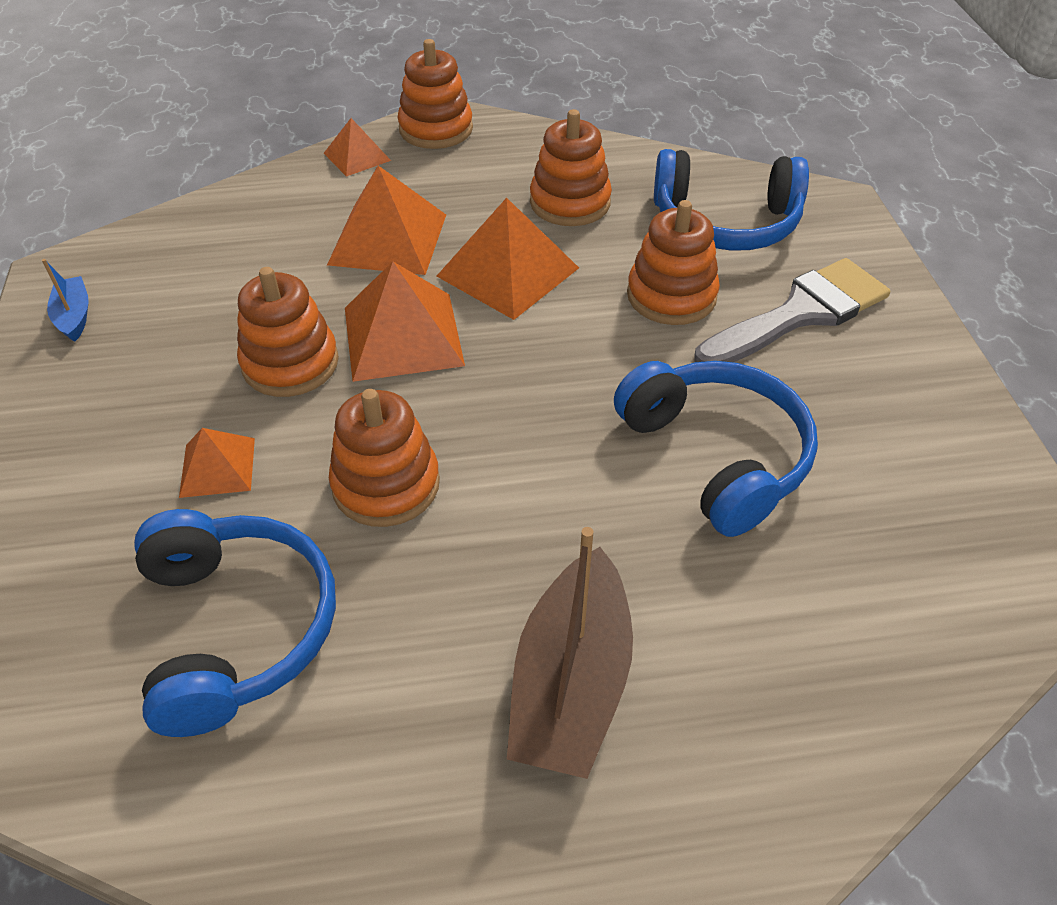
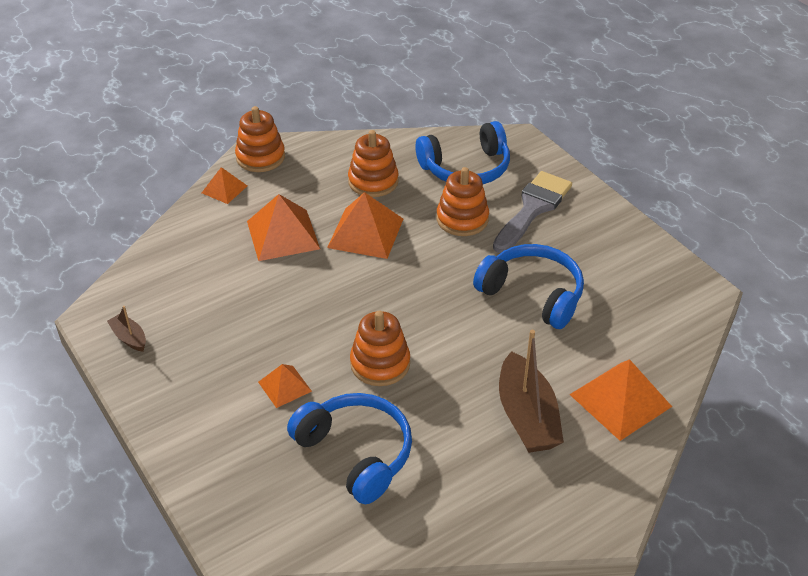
camera: 25 degrees left, 5 degrees down
(74, 316) = (129, 338): blue boat -> brown boat
(290, 363) = (281, 321): orange stacking toy -> none
(403, 335) = (333, 286): orange pyramid -> orange pyramid (620, 400)

